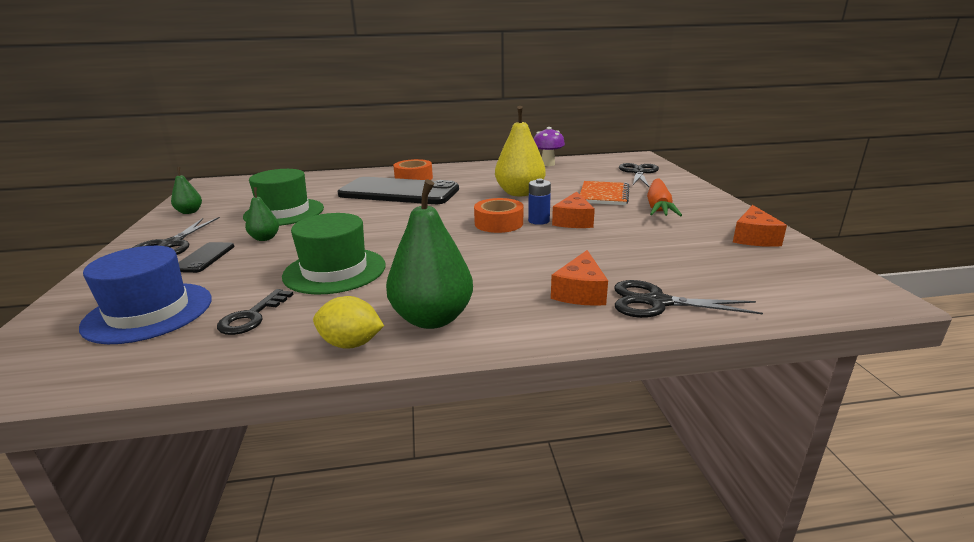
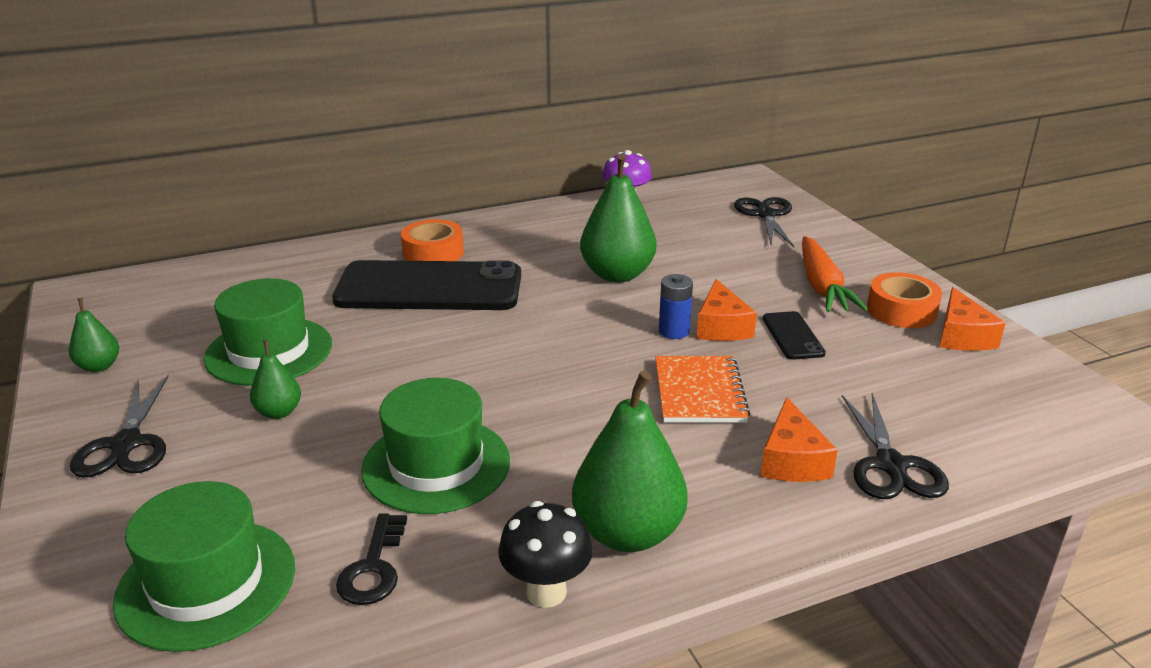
camera: 15 degrees left, 5 degrees up
(149, 312) = (206, 583): blue hat -> green hat
(204, 258) = (209, 464): black phone -> black phone (792, 336)
(351, 344) = (546, 592): yellow lemon -> black mushroom
(499, 223) = (620, 342): orange tape -> orange tape (901, 310)
(519, 193) = (617, 274): yellow pear -> green pear
(603, 195) = (738, 269): orange notebook -> orange notebook (699, 392)
(657, 302) = (891, 465): black scissors -> black scissors turned 90 degrees counterclockwise

